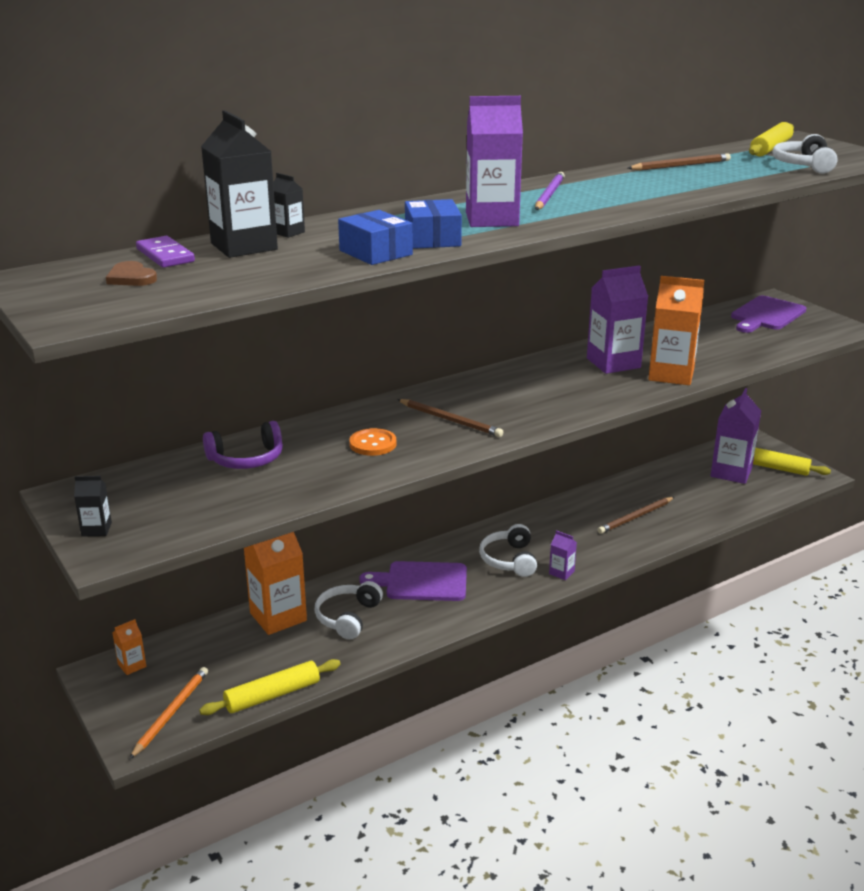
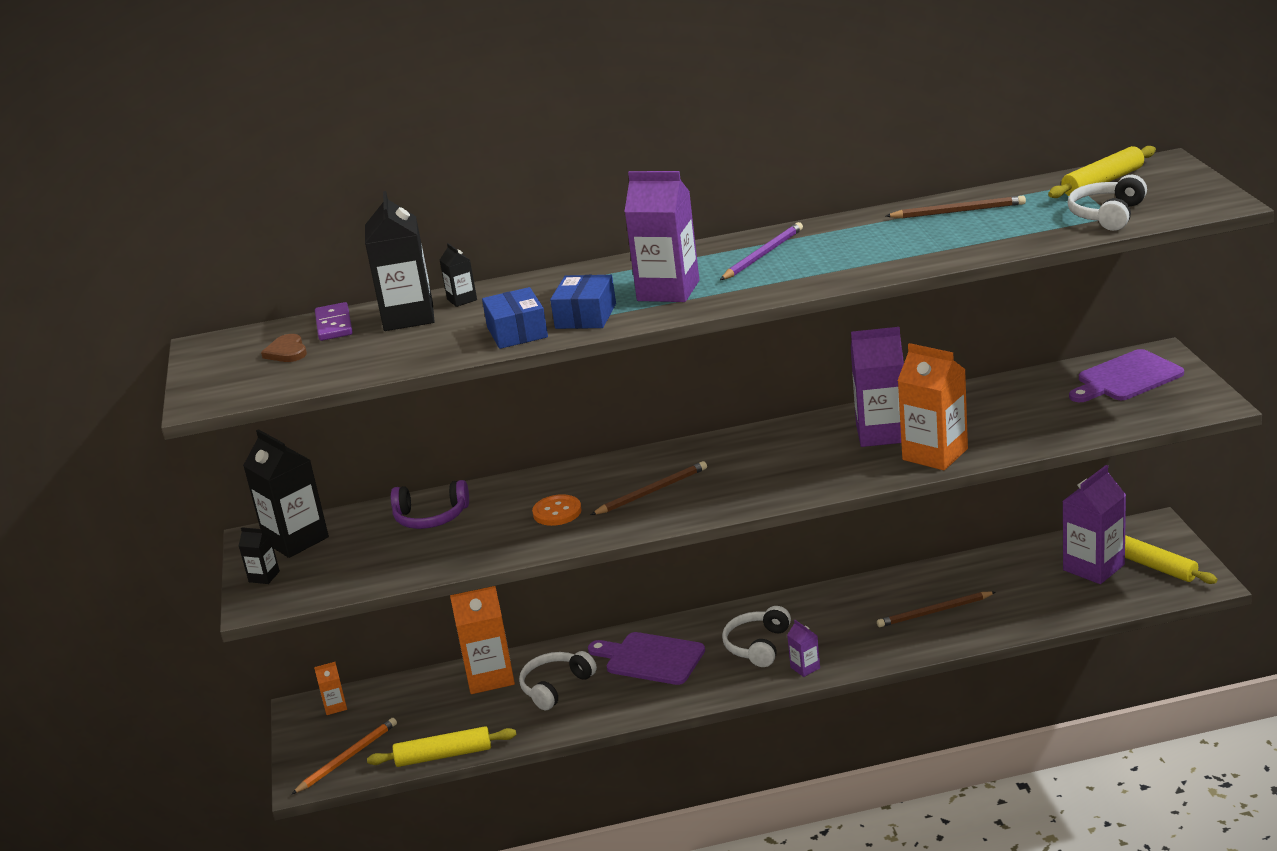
camera: 25 degrees right, 0 degrees up
(111, 492) = (296, 540): none -> black carton
(450, 420) = (652, 491): brown pencil -> brown pencil turned 90 degrees counterclockwise

